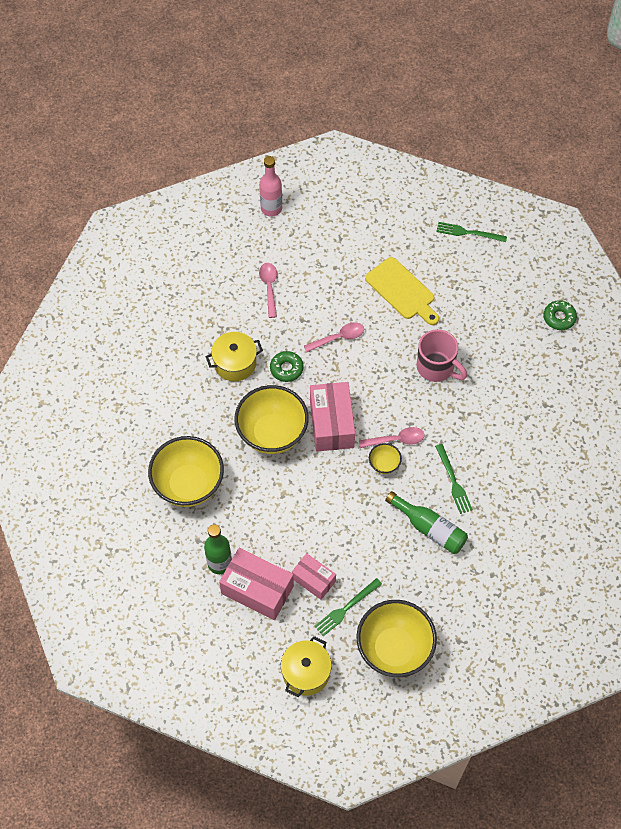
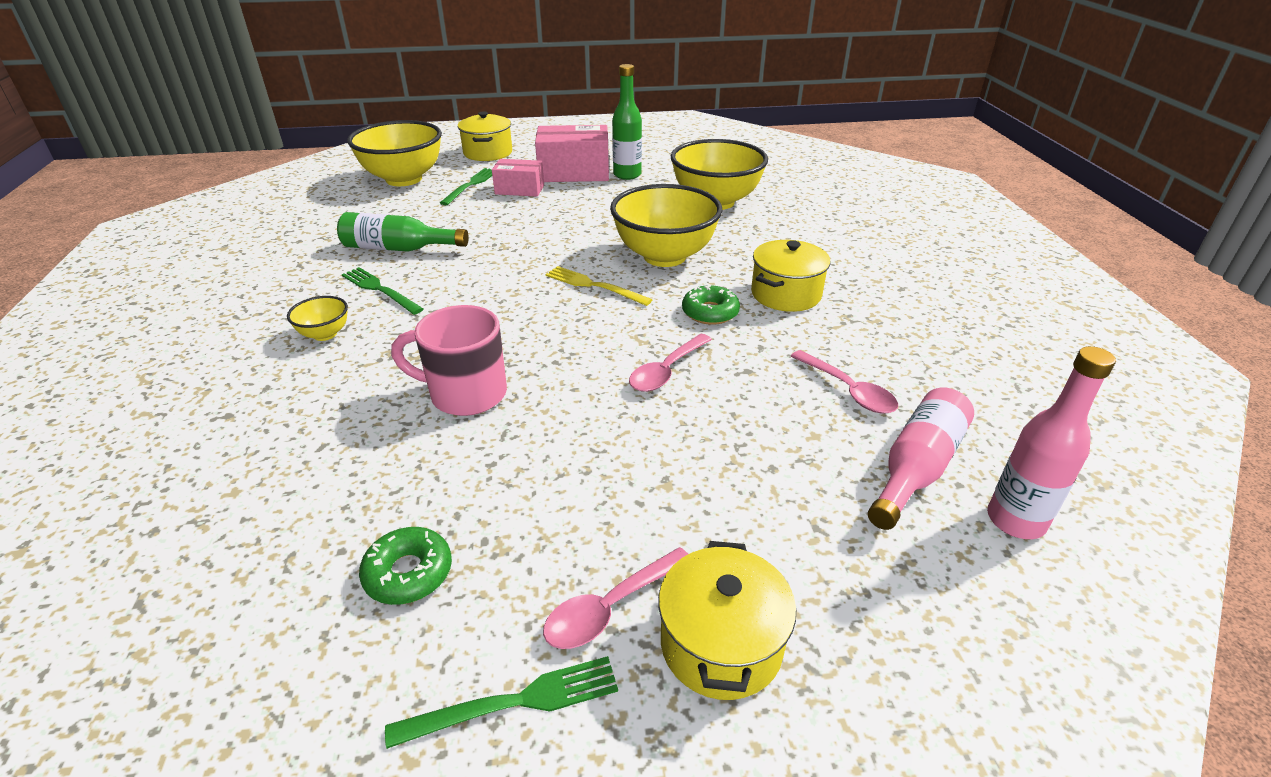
camera: 150 degrees right, 25 degrees down
(282, 241) = (916, 468): none -> pink bottle
(331, 424) = (594, 286): pink box -> yellow fork
(384, 464) = (492, 275): yellow bowl -> yellow bowl (325, 334)
(396, 440) = (488, 299): pink spoon -> pink spoon (610, 608)
(401, 220) = (721, 644): none -> yellow pot
(402, 291) = (605, 483): yellow cutting board -> none
(559, 318) = (193, 583): green donut -> green donut (408, 573)

